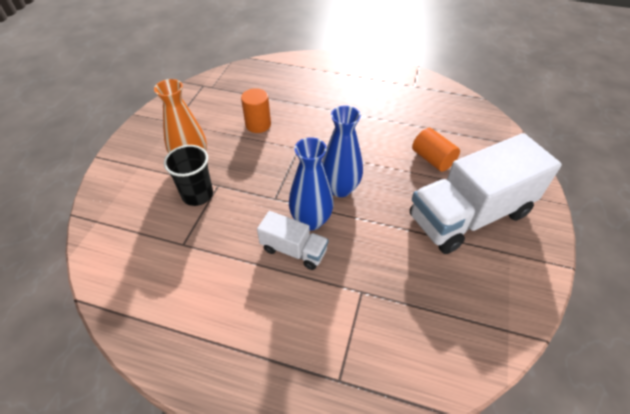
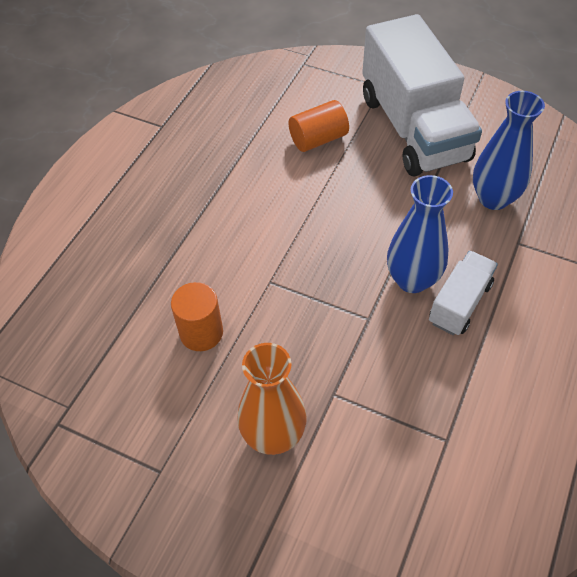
camera: 80 degrees left, 5 degrees up
(197, 195) = (351, 423): black cup -> none
(340, 188) = (358, 241): blue vase -> blue vase (493, 198)

